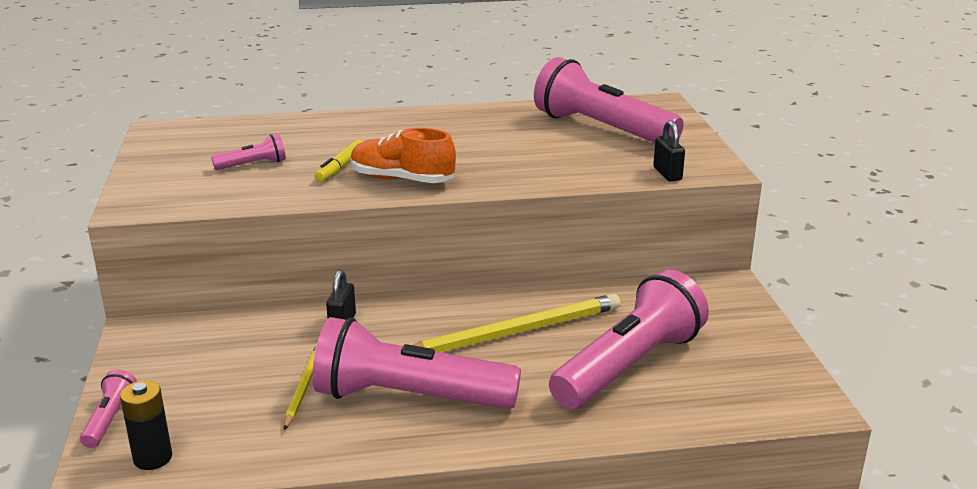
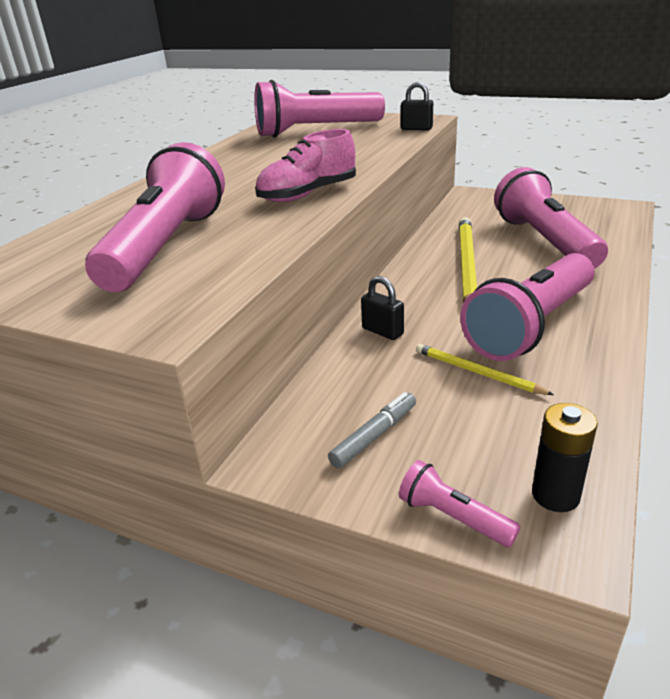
camera: 55 degrees left, 5 degrees up
(187, 363) = (374, 436): none -> grey marker
(253, 165) = (166, 246): pink flashlight -> pink flashlight, size x2.33
(341, 167) = (241, 211): yellow marker -> none
(402, 179) = (308, 194): orange shoe -> pink shoe

